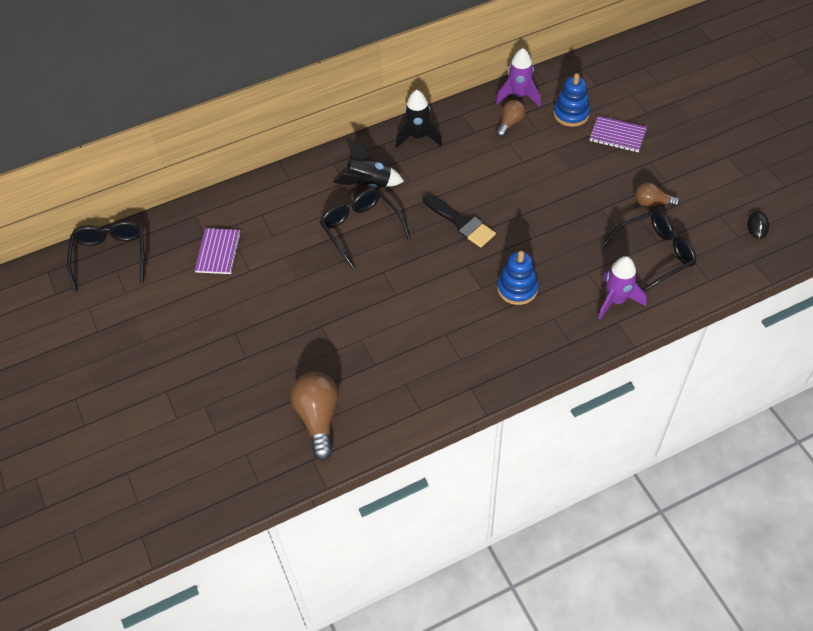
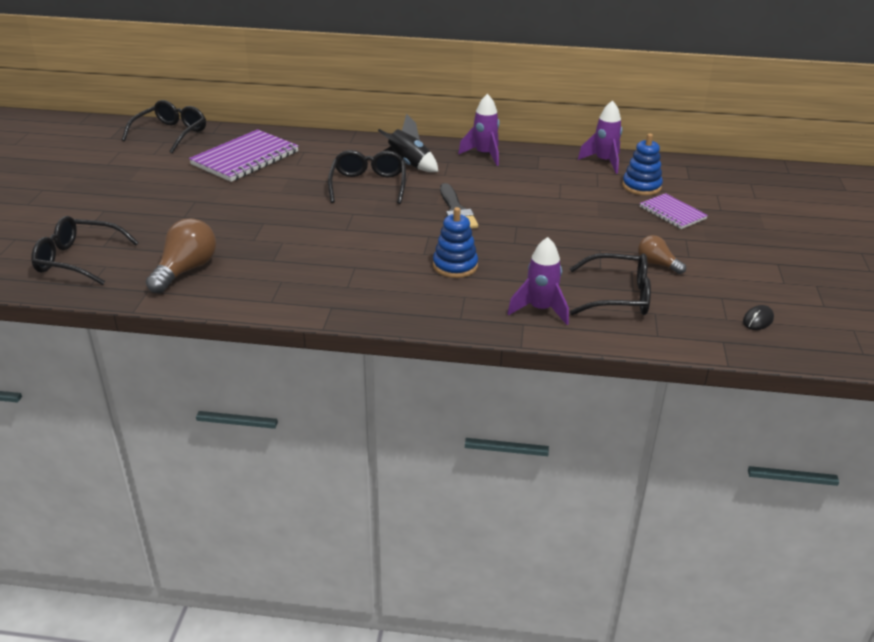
camera: 30 degrees right, 20 degrees down
(215, 462) = (78, 260): none -> black glasses
(218, 252) = (245, 158): purple notebook -> purple notebook, size x1.76
(418, 137) = (484, 155): black rocket -> purple rocket
(510, 123) = (576, 173): brown light bulb -> none

